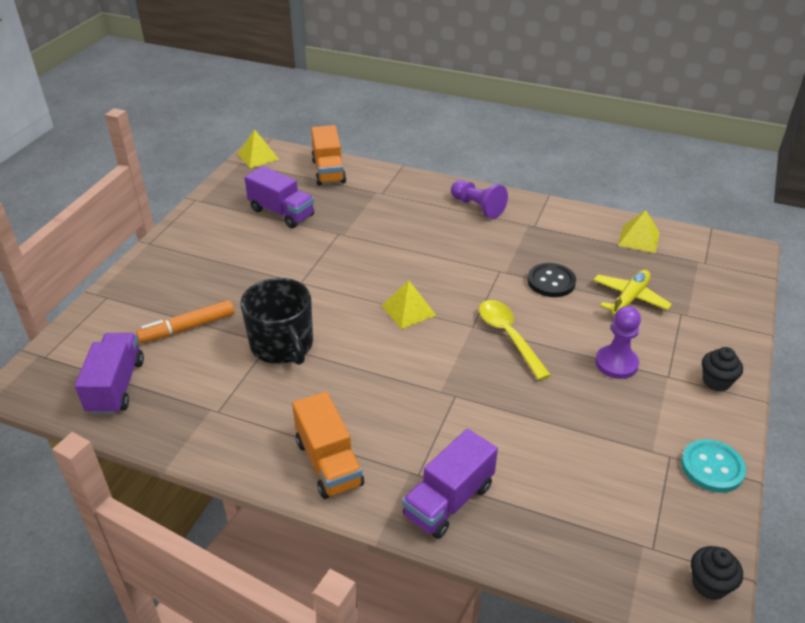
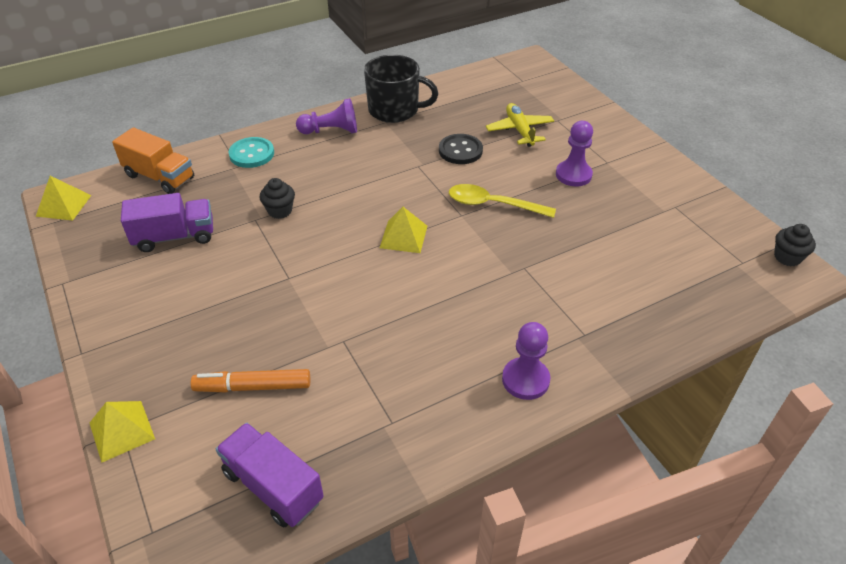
camera: 50 degrees left, 5 degrees up
(188, 328) = (253, 387): orange marker -> orange marker turned 75 degrees clockwise
(282, 345) = (356, 333): black mug -> black mug (395, 110)
(329, 463) = (525, 380): orange truck -> purple pawn
(449, 500) = (624, 333): purple truck -> none
(639, 239) = (466, 88): yellow pyramid -> yellow pyramid (122, 430)
(712, 467) = (699, 196): turquoise button -> turquoise button (252, 154)
(716, 381) = (631, 147): black cupcake -> black cupcake (280, 211)

